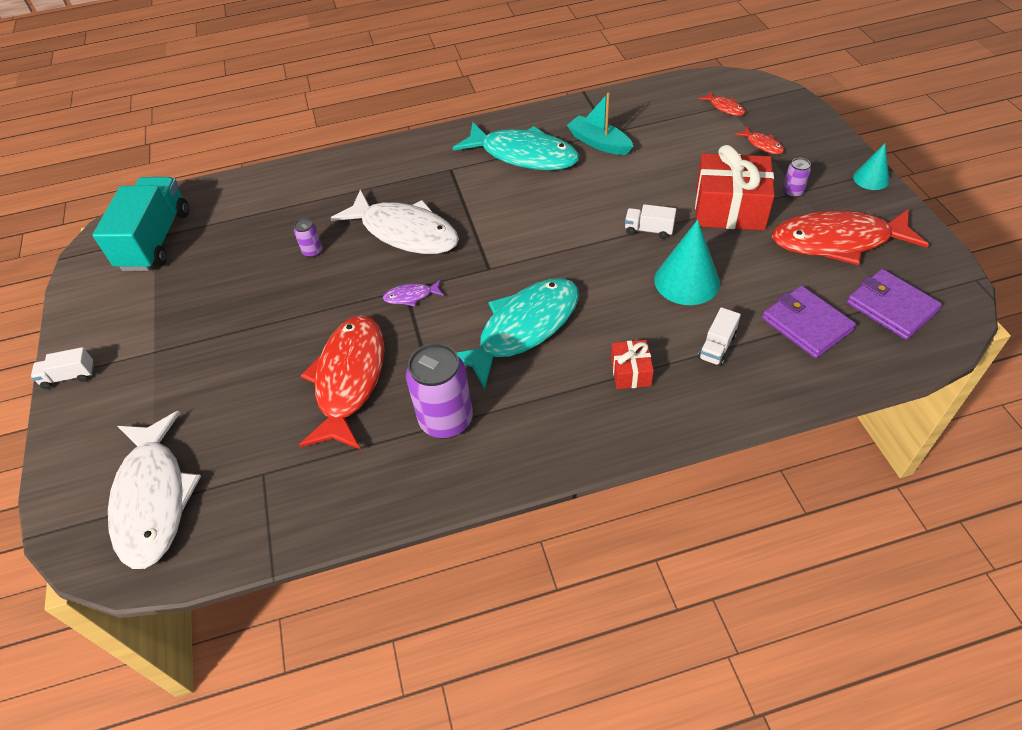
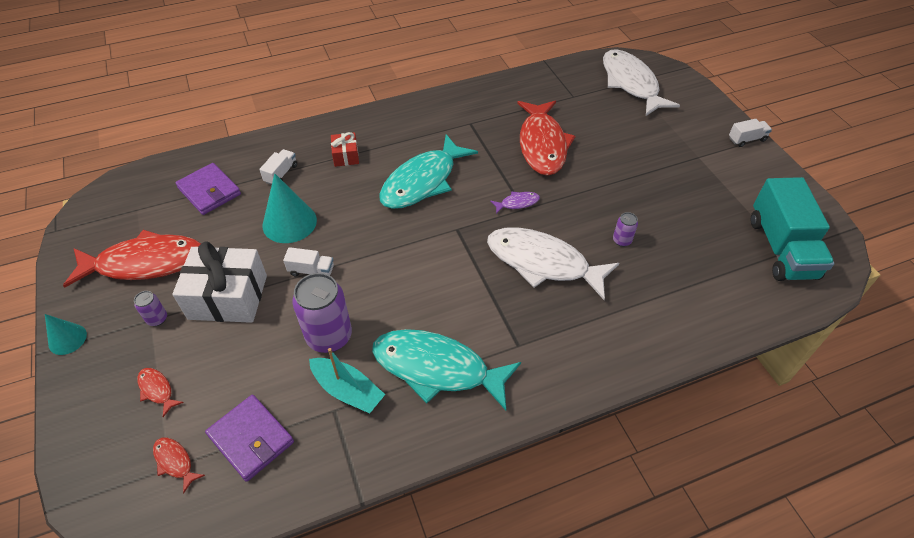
camera: 170 degrees right, 0 degrees up
(446, 420) = (469, 125): purple can -> purple can (329, 337)
(729, 209) = (228, 297): red gift -> white gift
(891, 307) = (138, 206): purple wallet -> purple wallet (251, 439)

